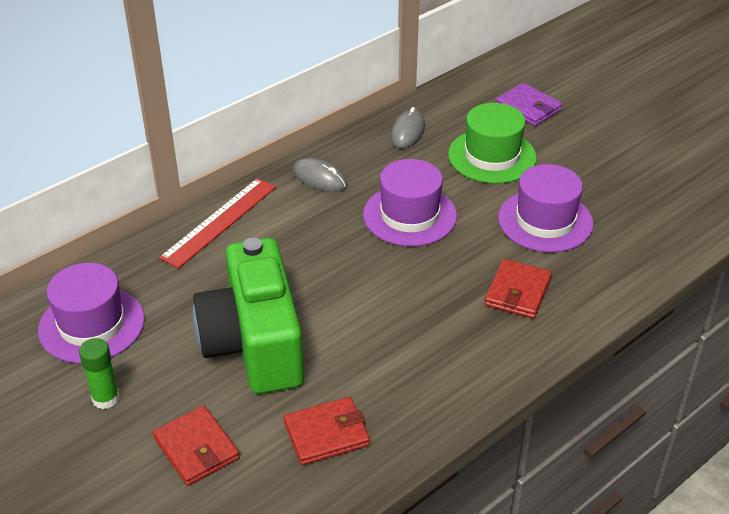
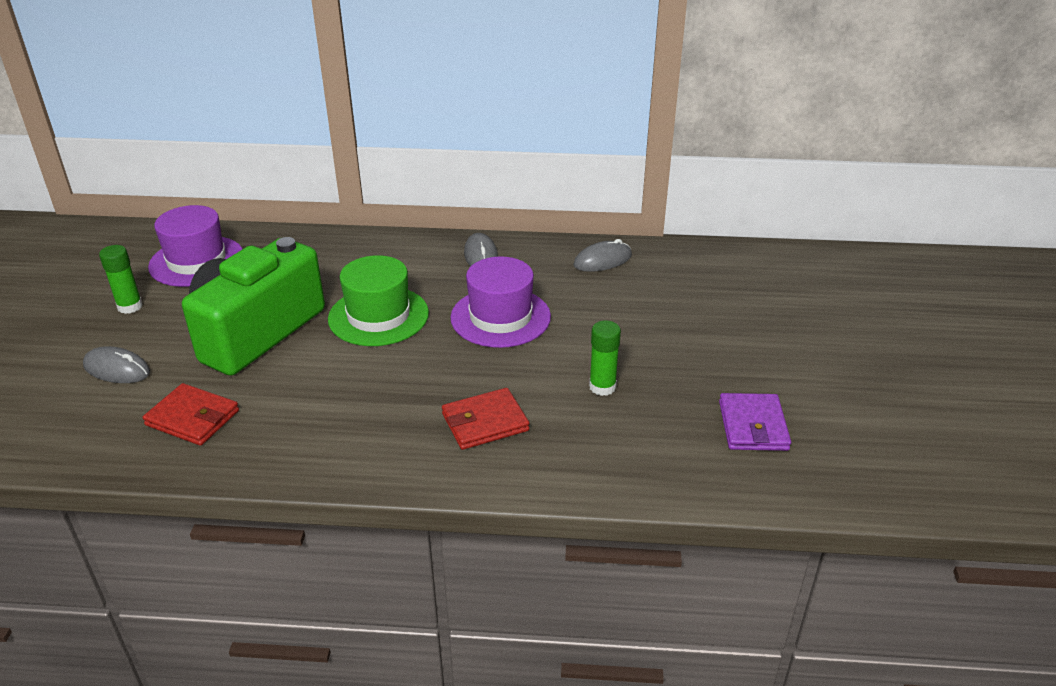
camera: 45 degrees right, 5 degrees down
(196, 448) = (117, 369): red wallet -> grey mouse
(219, 222) = (369, 246): red ruler -> none
(492, 156) = (642, 314): green hat -> green hat (378, 316)
(528, 108) = (741, 296): purple wallet -> purple wallet (752, 426)
(545, 221) = (602, 387): purple hat -> green glue stick

